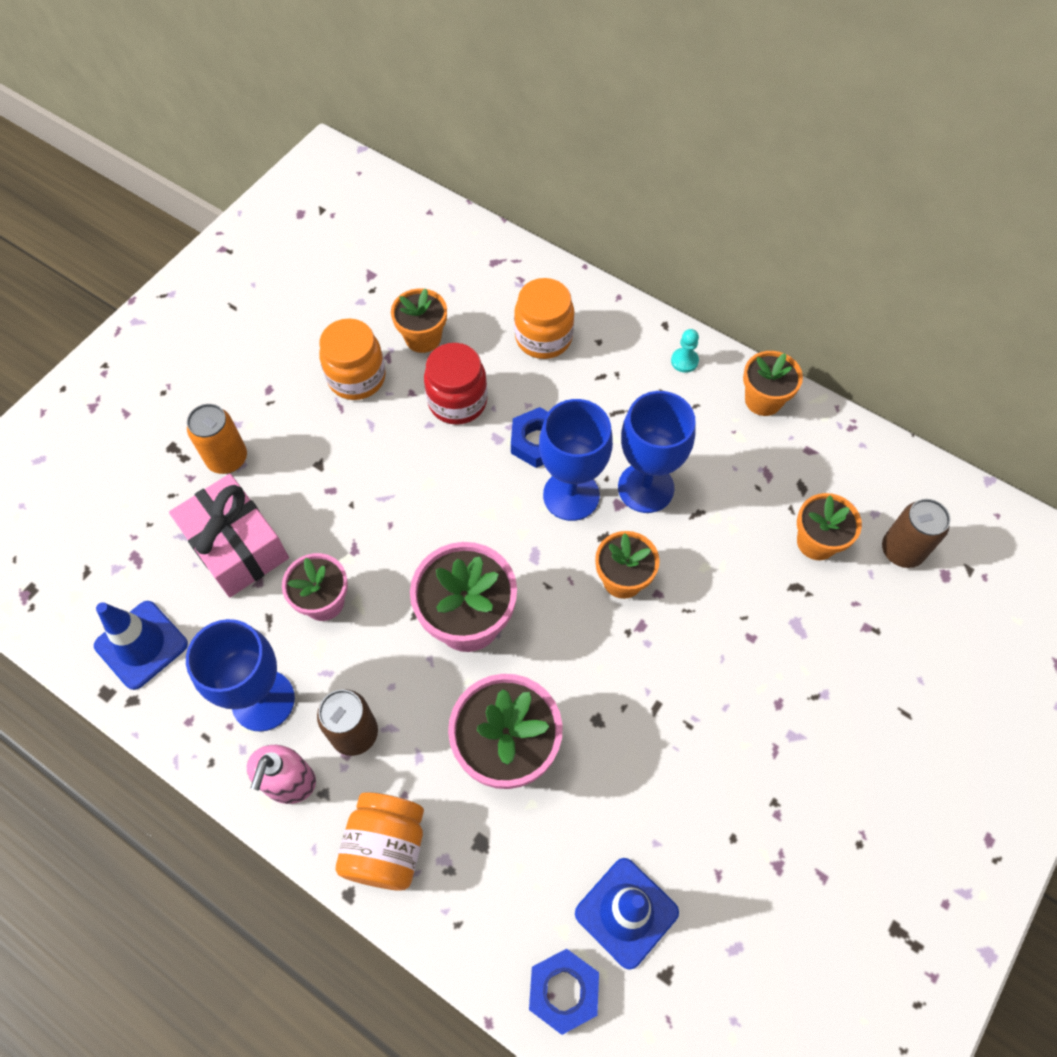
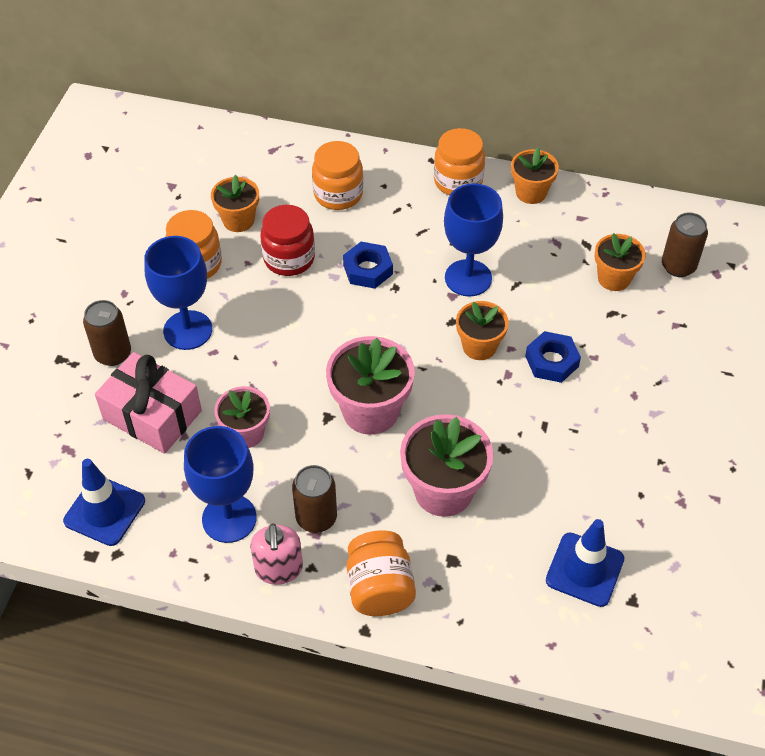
camera: 20 degrees left, 10 degrees down
(227, 459) = (113, 354): orange can -> brown can
(563, 991) = (561, 637): blue nut -> blue nut (552, 361)
(571, 495) = (412, 300): blue goblet -> blue goblet (188, 330)
(684, 361) = (458, 181): turquoise pawn -> orange jar

